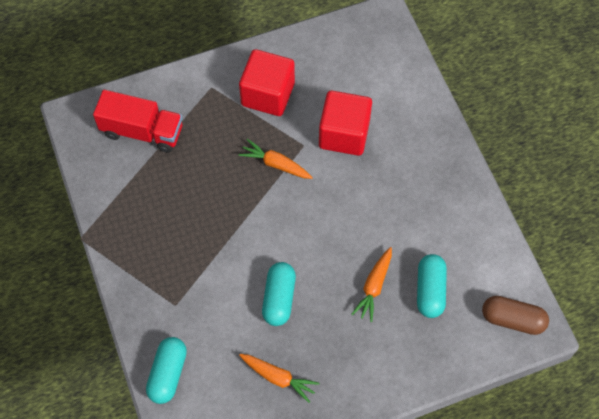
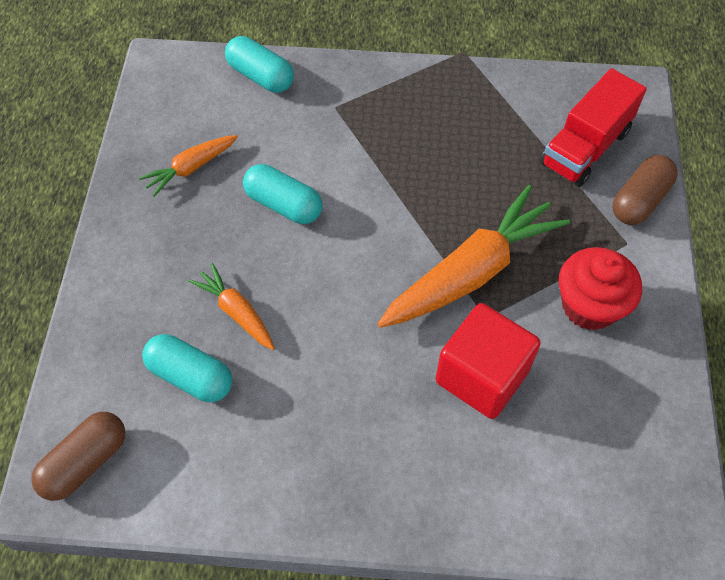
camera: 115 degrees right, 5 degrees down
(173, 89) = (639, 200): none -> brown capsule
(268, 94) = (589, 306): red cube -> red cupcake
(276, 164) = (471, 272): orange carrot -> orange carrot, size x1.96

